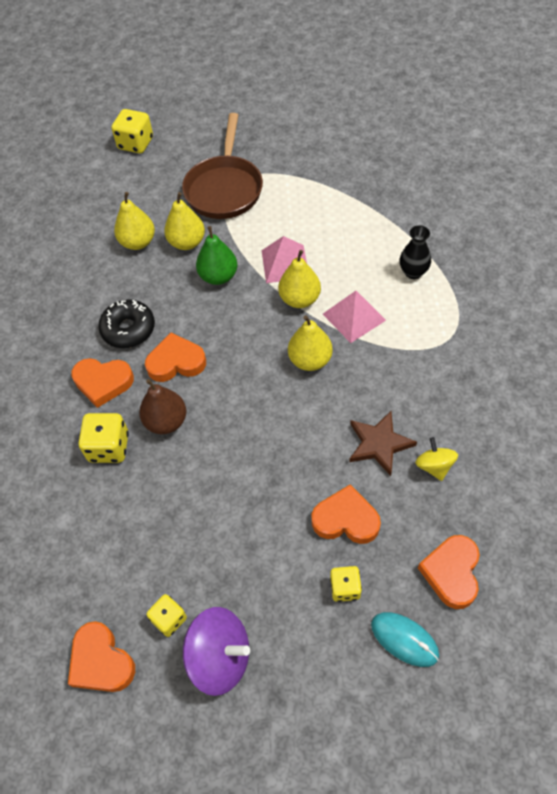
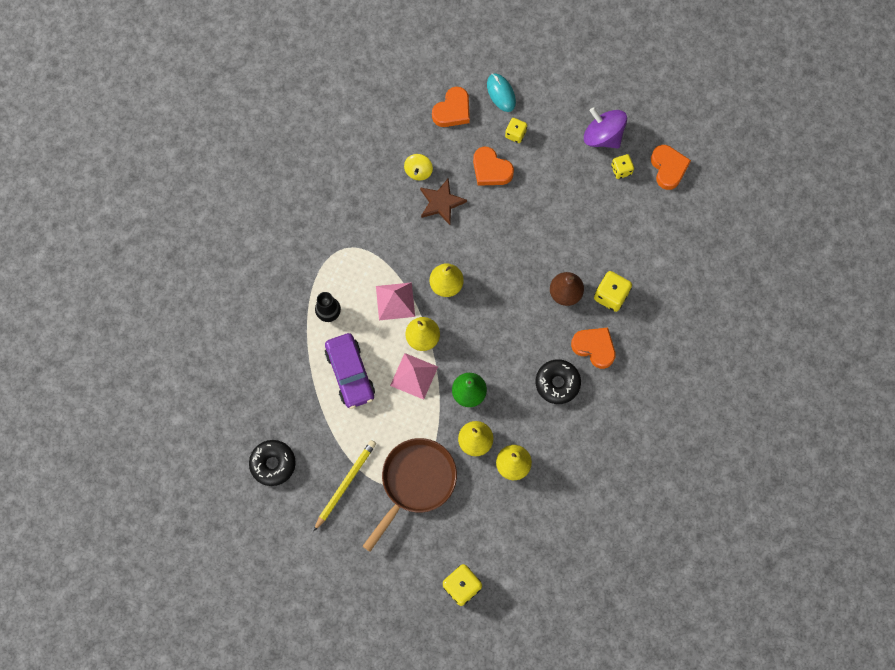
camera: 155 degrees left, 15 degrees up
(176, 362) = (537, 335): orange heart -> none
(288, 159) = (345, 484): none -> yellow pencil
(350, 235) = (350, 373): none -> purple car
(364, 143) = (273, 464): none -> black donut

